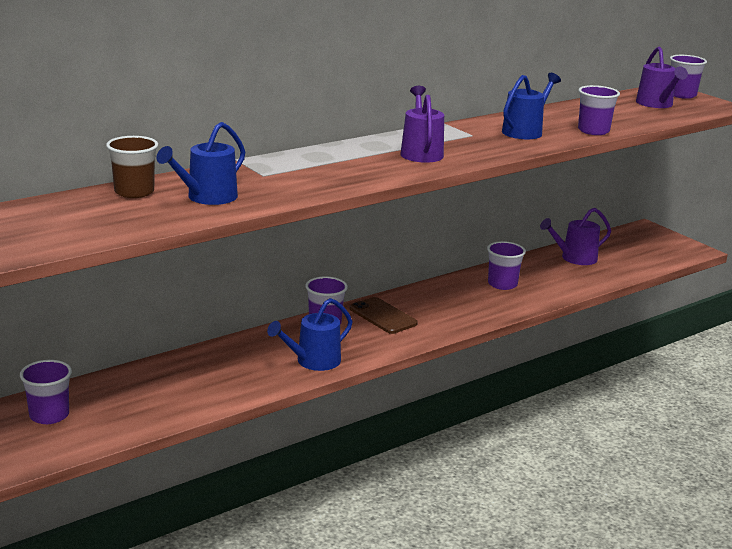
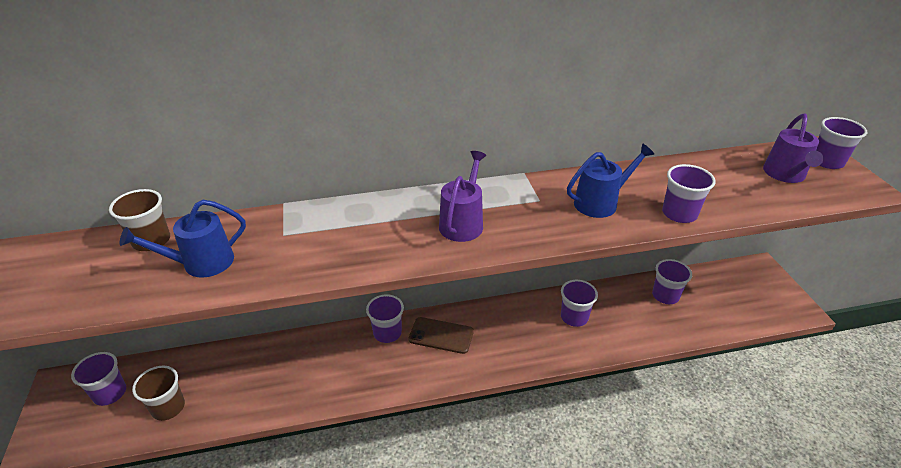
camera: 25 degrees right, 15 degrees up
(133, 411) = (168, 407): none -> brown cup
(313, 361) = (345, 382): blue watering can -> none
(382, 316) = (441, 335): brown phone -> brown phone turned 60 degrees counterclockwise
(575, 258) = (665, 295): purple watering can -> purple cup

